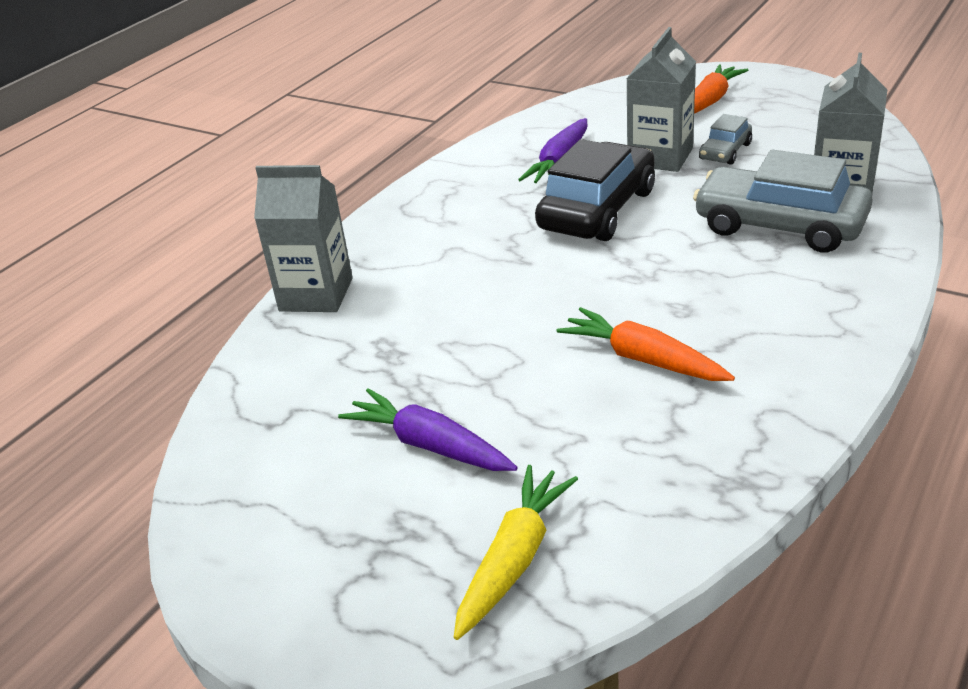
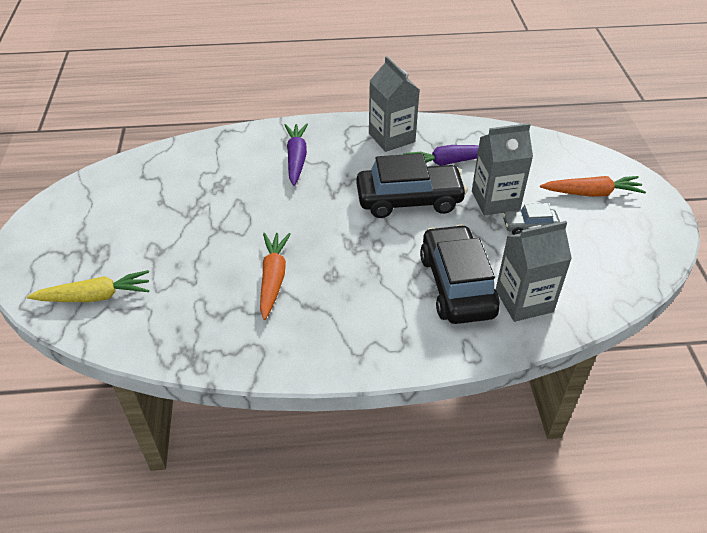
camera: 50 degrees right, 10 degrees up
(316, 294) = (249, 138): grey carton -> grey carton (391, 138)
(429, 445) = (157, 233): purple carrot -> purple carrot (296, 159)
(779, 225) = (456, 285): grey car -> black car

